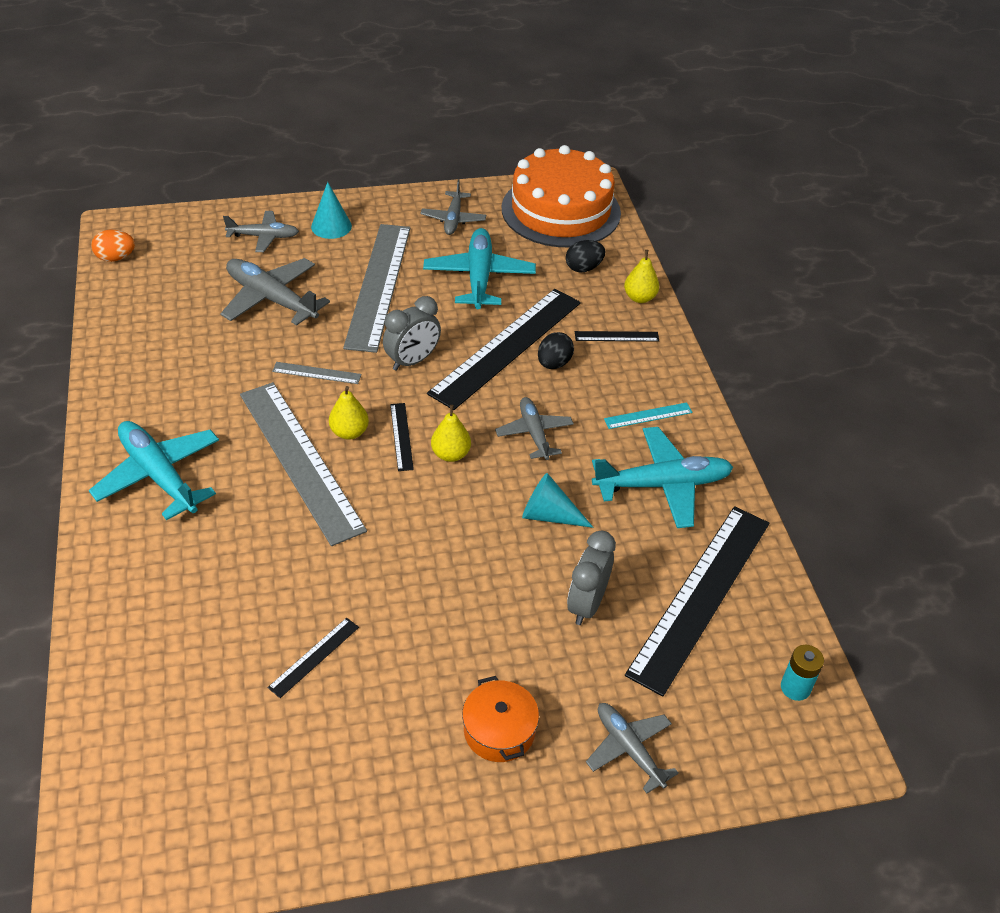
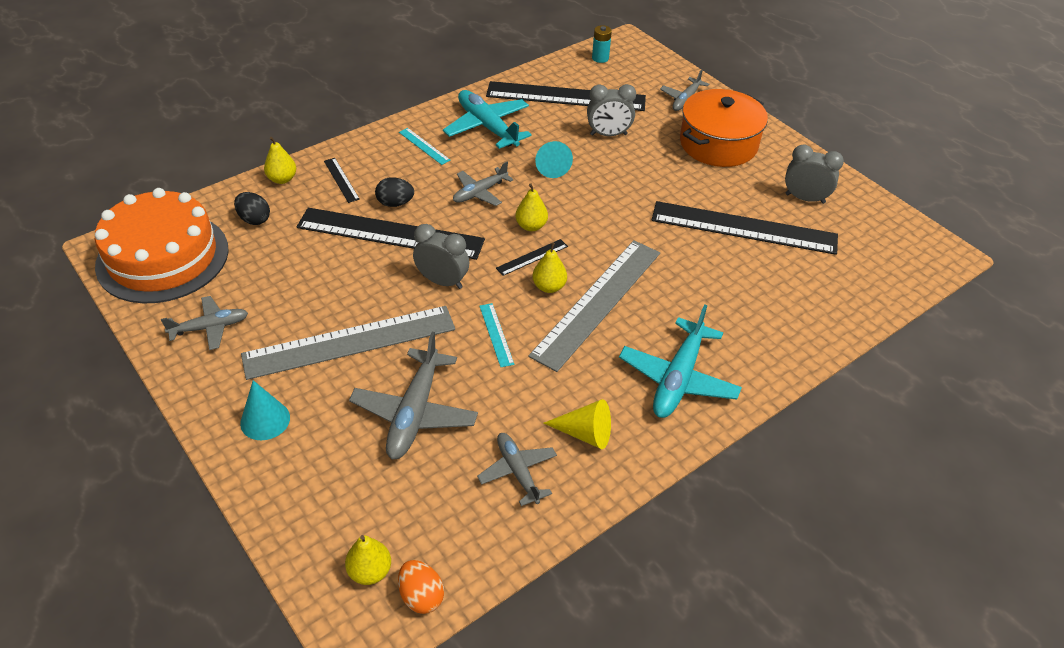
camera: 115 degrees left, 0 degrees up
(157, 242) = (370, 571): none -> yellow pear
(161, 386) = (585, 433): none -> yellow cone
(264, 237) = (312, 471): grey plane -> grey plane (517, 471)
(314, 657) = (744, 228): black ruler -> black ruler, size x2.43
(316, 373) = (496, 334): grey ruler -> turquoise ruler
(319, 770) = (805, 198): none -> grey clock
(479, 277) = (301, 279): turquoise plane -> none
(499, 730) = (718, 144): orange pot -> orange pot, size x1.82

